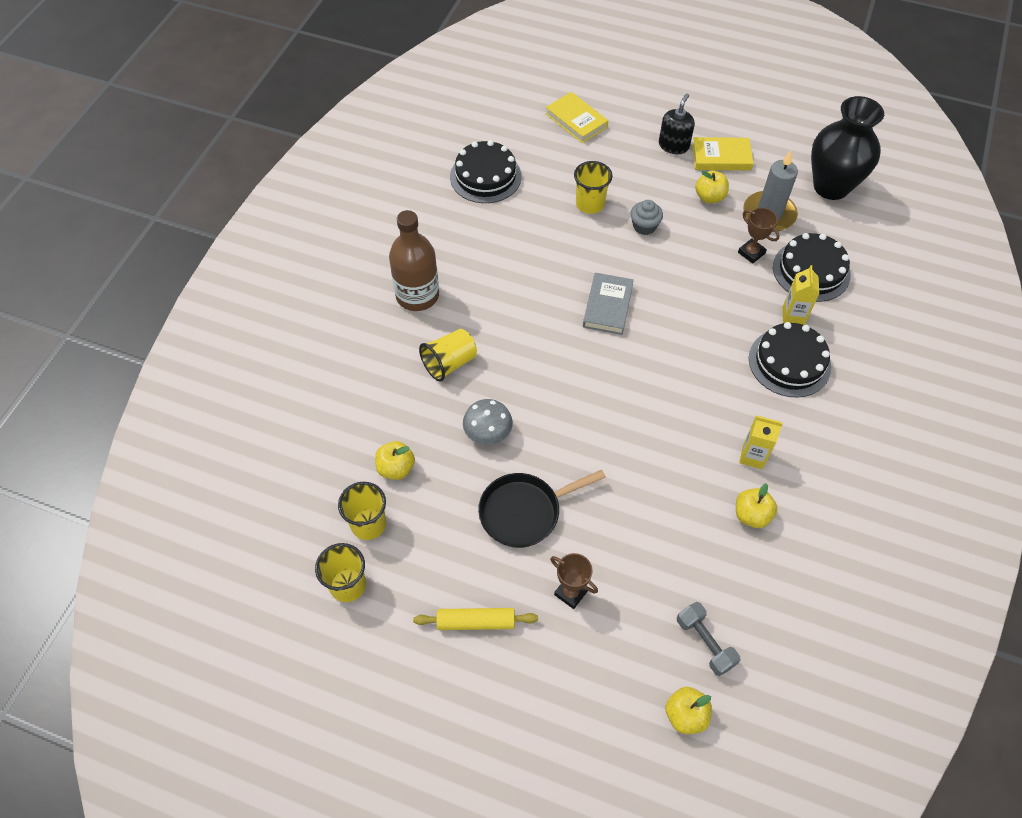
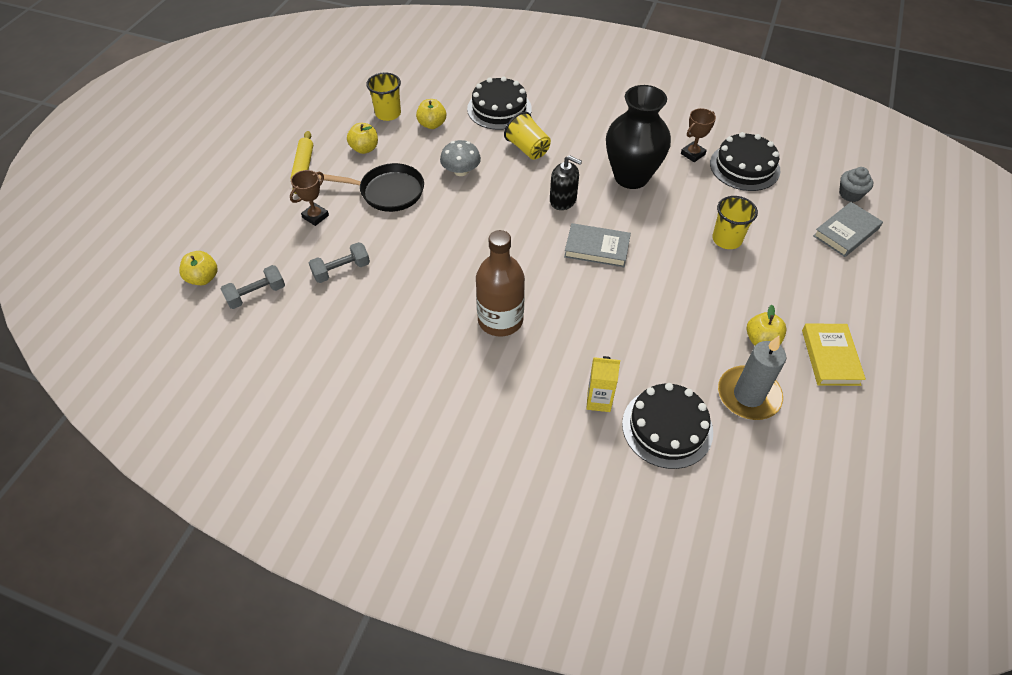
camera: 90 degrees right, 5 degrees down
(348, 585) = (343, 107): yellow cup -> none
(417, 295) = (596, 129): brown bottle -> brown bottle (500, 320)
(525, 512) = (387, 192): black pan -> black pan turned 120 degrees clockwise
(576, 120) = (846, 232): yellow book -> grey book
(644, 226) = (705, 281): grey cupcake -> grey cupcake (850, 194)
(658, 550) = (341, 270): none -> grey dumbbell
(673, 145) = (835, 313): black soap dispenser -> black soap dispenser (563, 200)
(751, 253) = (684, 371): brown trophy -> brown trophy (692, 154)
(751, 515) = (365, 337): yellow apple -> yellow apple (364, 149)
(752, 456) = (426, 345): yellow carton -> none
(789, 362) = (536, 389): black cake -> black cake (499, 109)
(831, 187) = (813, 470): black vase -> black vase (631, 177)

